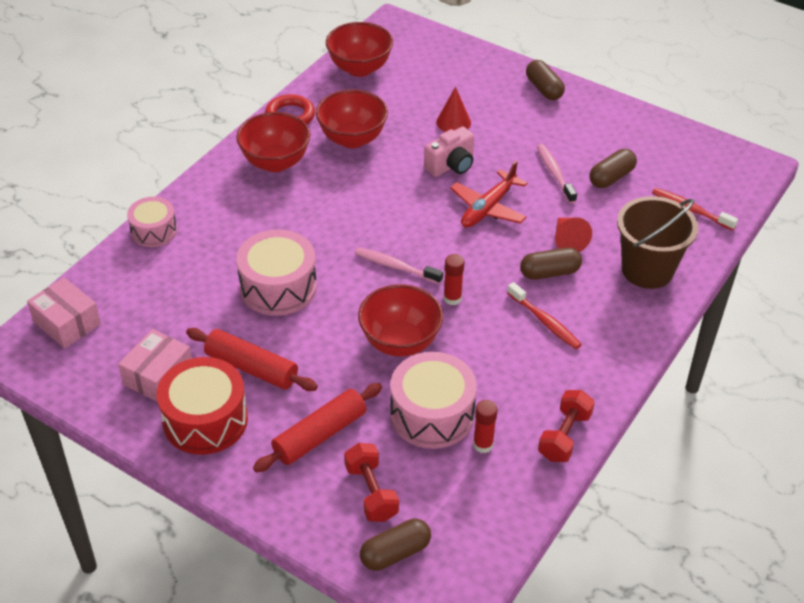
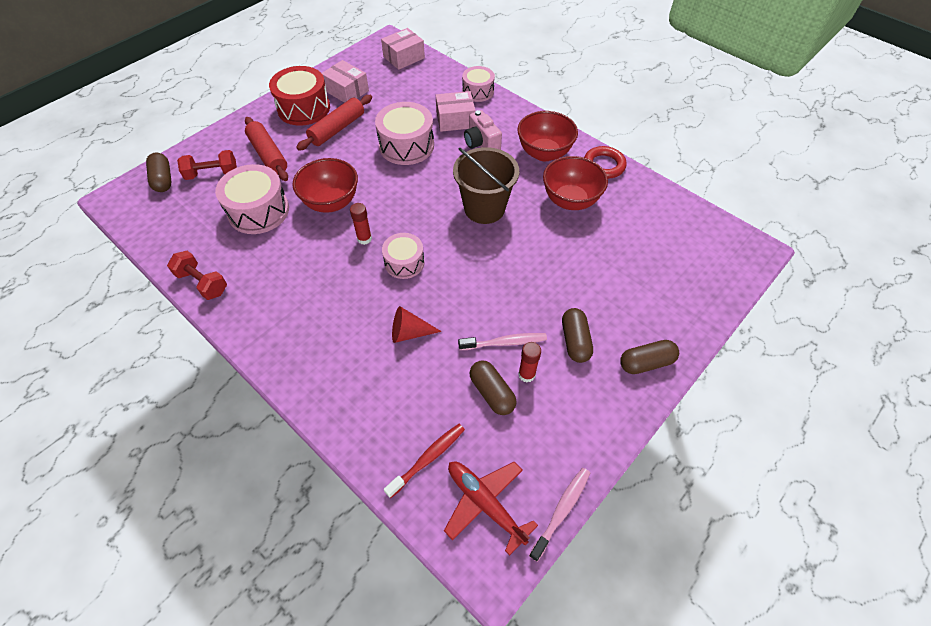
camera: 100 degrees right, 10 degrees up
(219, 246) = (455, 120): none -> pink box
(360, 68) = (675, 216): red bowl -> none
(395, 266) = (409, 209): pink toothbrush -> pink toothbrush (561, 511)
(451, 165) = (527, 263): pink camera -> pink camera (481, 144)
(453, 122) = (590, 274): red cone -> none
(478, 258) = (404, 262): none -> pink drum
(483, 445) = (219, 234): red glue stick -> red glue stick (526, 374)
(488, 208) = (465, 280): red plane -> red plane (485, 504)
(545, 322) = (318, 294): red toothbrush -> none
(549, 272) = (373, 309): brown capsule -> brown capsule (575, 341)
(647, 270) = (353, 390): brown bucket -> brown bucket (484, 208)

